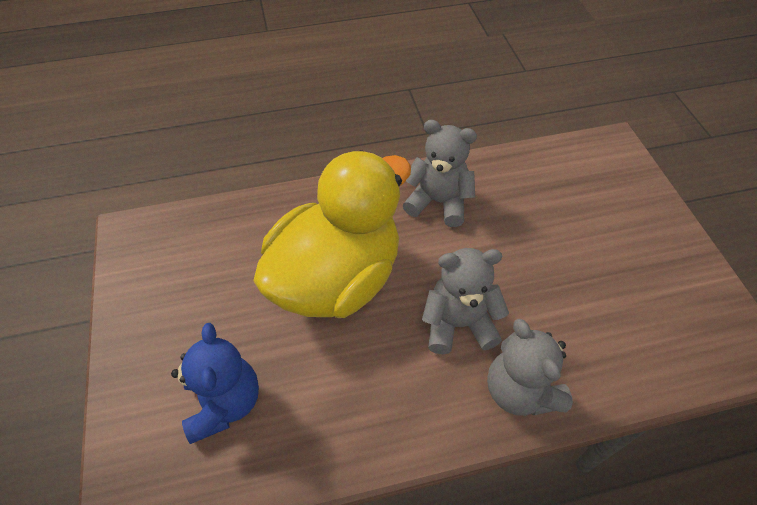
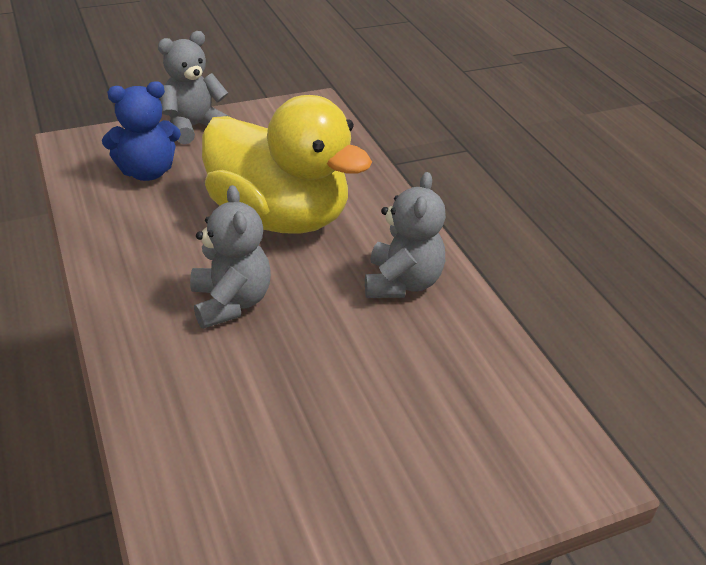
camera: 80 degrees right, 15 degrees down
(520, 390) = (149, 349): grey teddy bear -> grey teddy bear (194, 127)

